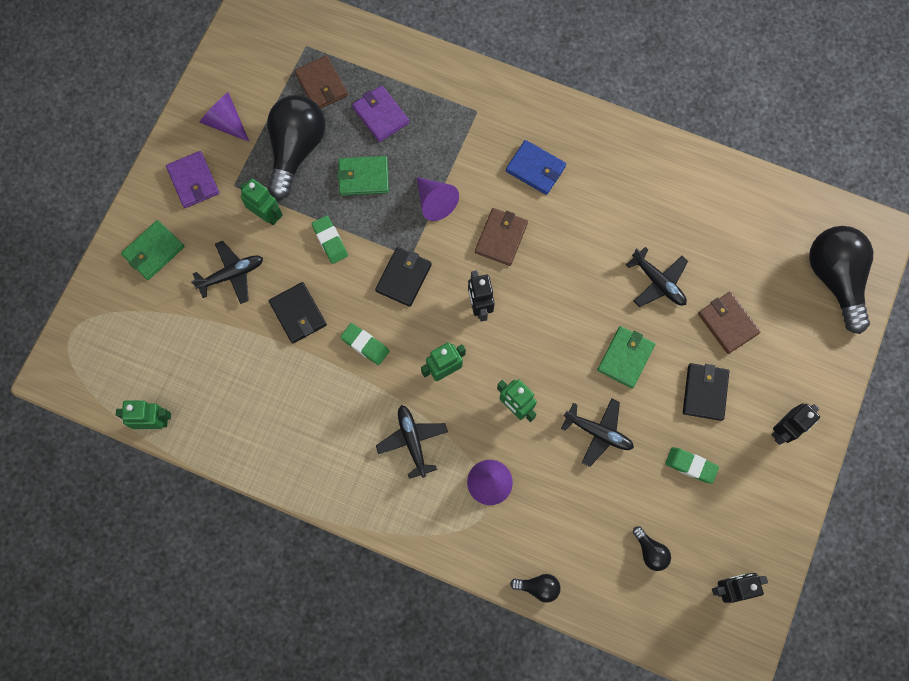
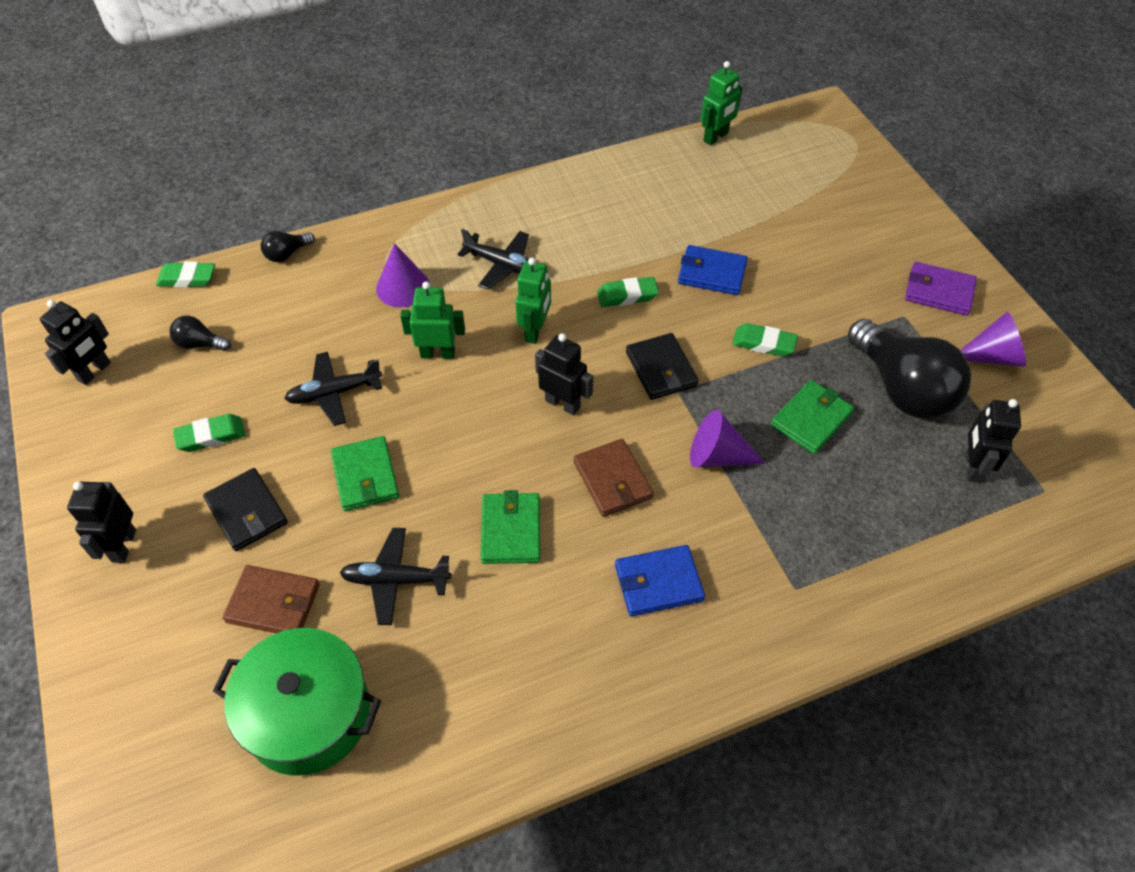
camera: 135 degrees right, 20 degrees down
(153, 251) = (884, 223): green wallet -> green wallet (511, 530)
(232, 274) = (803, 256): black plane -> none
(266, 215) = (844, 317): green robot -> none
(298, 314) = (712, 273): black wallet -> blue wallet
(321, 85) = (972, 467): brown wallet -> black robot
(380, 115) = (879, 490): purple wallet -> none
(620, 626) = (187, 278): none -> green eraser
(750, 252) = (308, 714): none -> green pot
(835, 279) = (162, 779): black light bulb -> none

